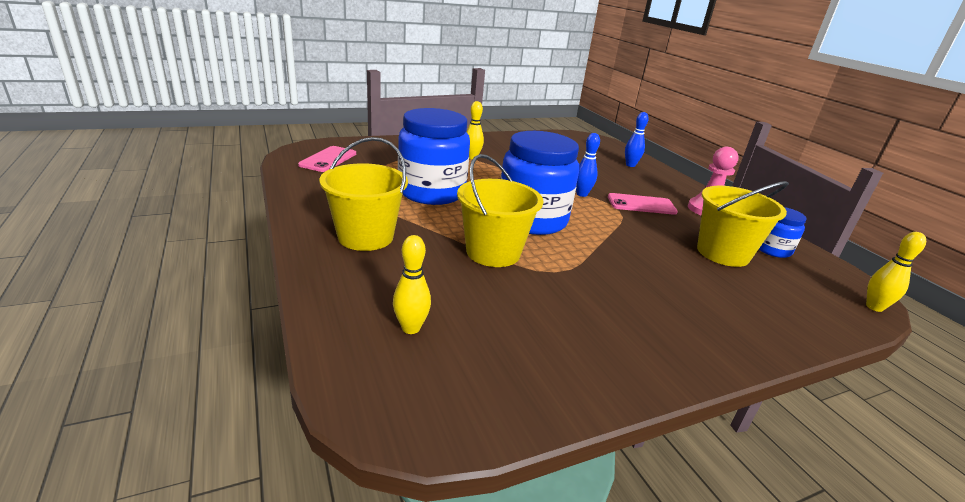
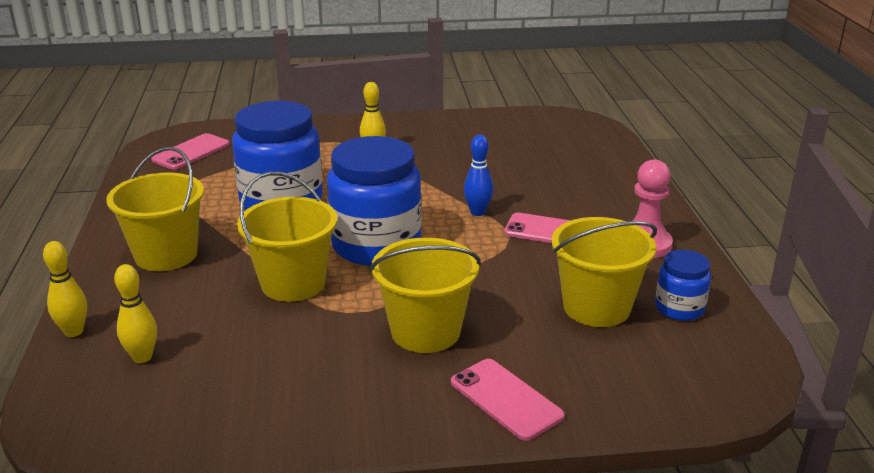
camera: 20 degrees right, 0 degrees up
(628, 281) = (425, 331): none -> yellow bucket
(630, 165) = (598, 169): blue bowling pin -> none
(735, 328) = (505, 399): none -> pink phone
(874, 307) = (739, 397): yellow bowling pin -> yellow bowling pin (73, 331)

